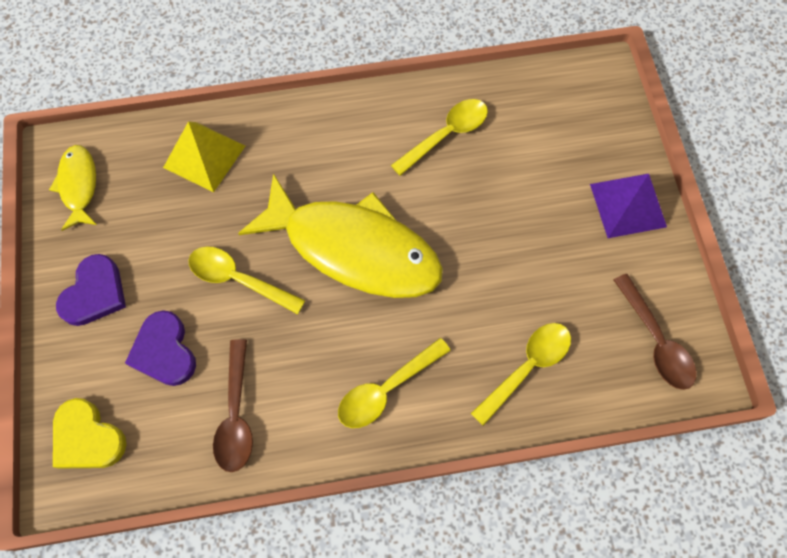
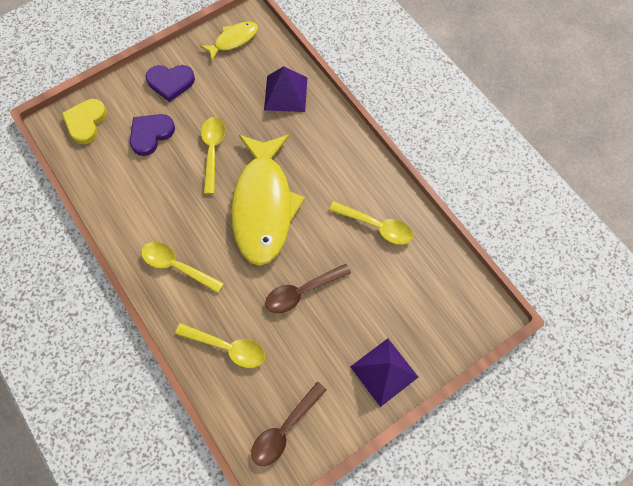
camera: 65 degrees right, 0 degrees up
(204, 156) = (286, 93): yellow pyramid -> purple pyramid
(236, 415) = (128, 190): brown spoon -> brown spoon (302, 291)

